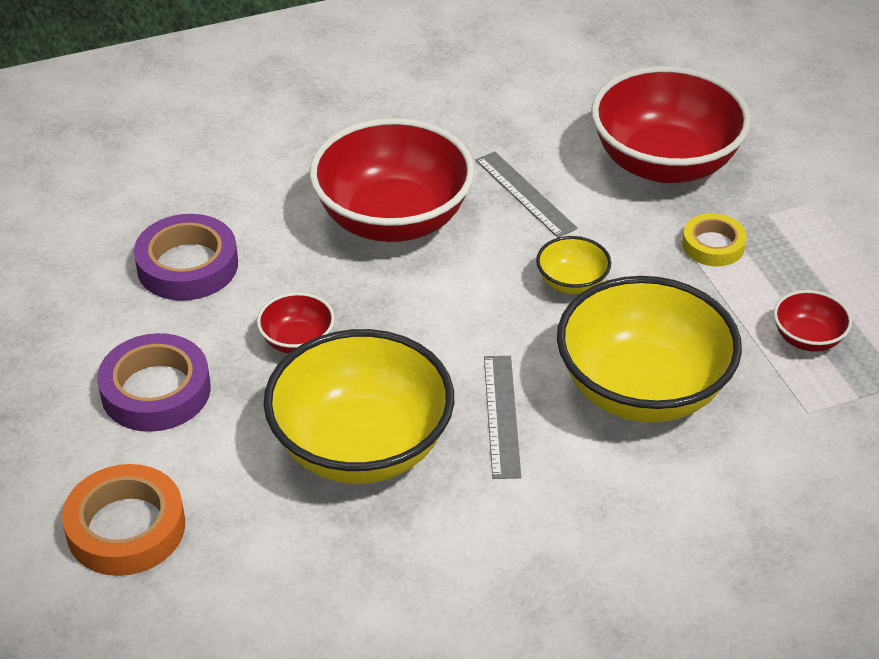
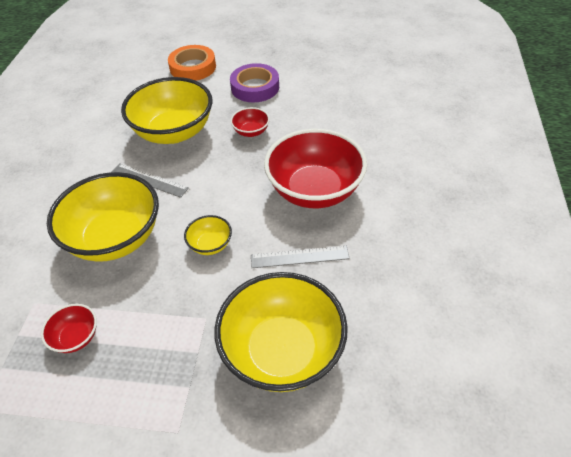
camera: 120 degrees right, 5 degrees up
(187, 265) = (327, 112): purple tape -> none
(664, 163) = (282, 351): red bowl -> yellow bowl
(713, 245) = (186, 333): yellow tape -> none

